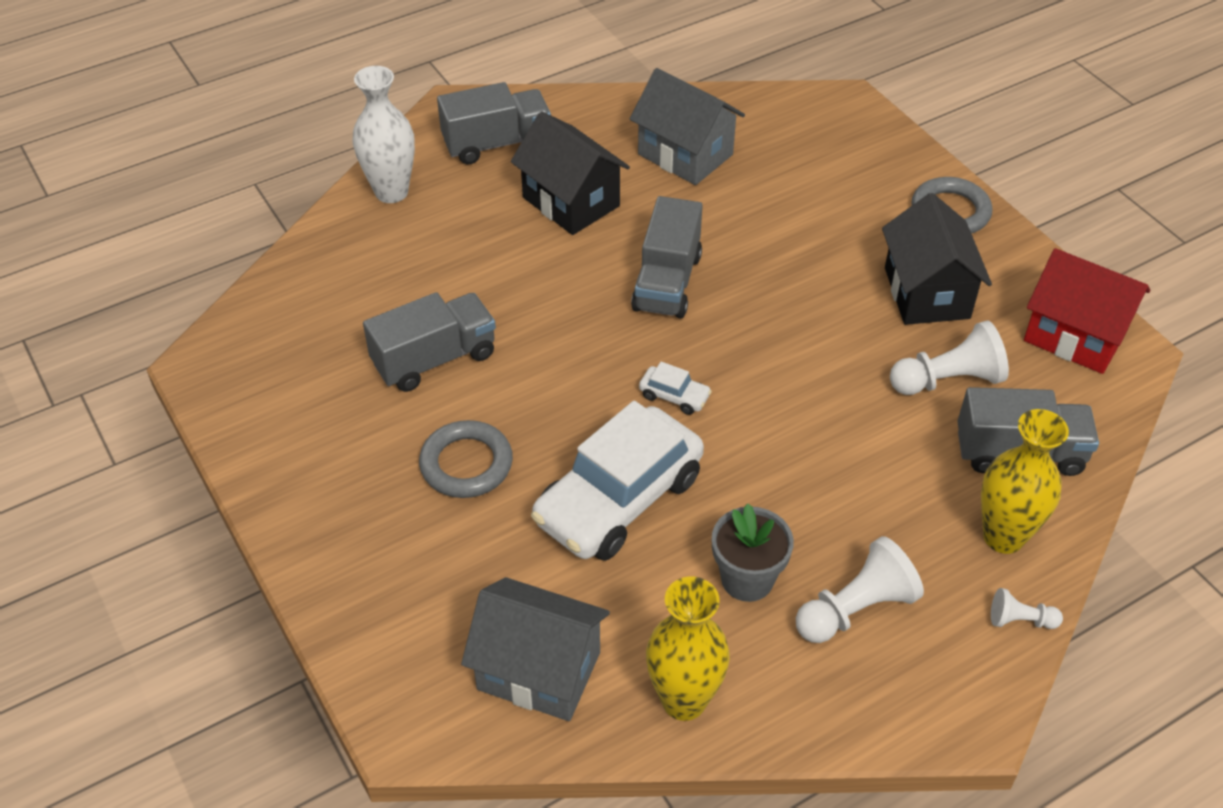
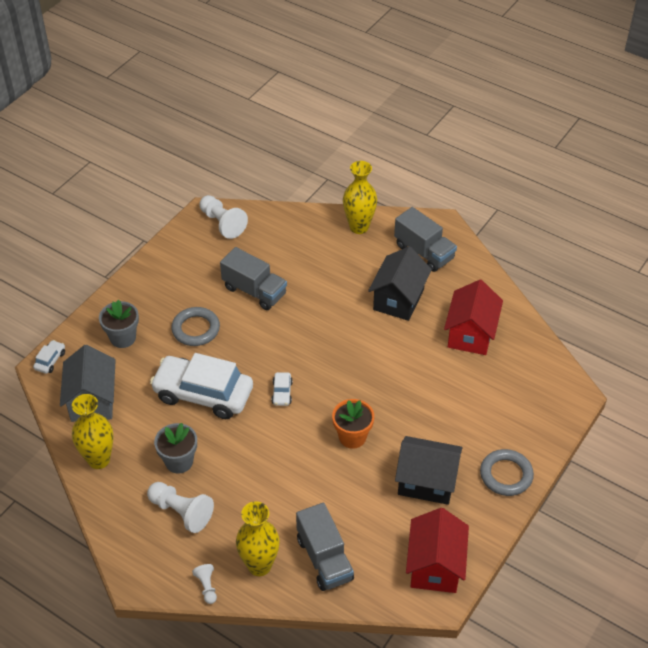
camera: 65 degrees right, 0 degrees up
(391, 192) = (359, 227): white vase -> yellow vase
(396, 714) = (50, 360): none -> white car
(416, 577) = (123, 338): none -> grey flower pot
(667, 282) = (362, 361): grey truck -> none
(685, 154) = (471, 334): grey house -> red house
(806, 343) = (352, 437): none -> orange flower pot
(927, 293) = (426, 482): black house -> black house turned 45 degrees clockwise
(948, 380) = (361, 510): white pawn -> white pawn (222, 223)

